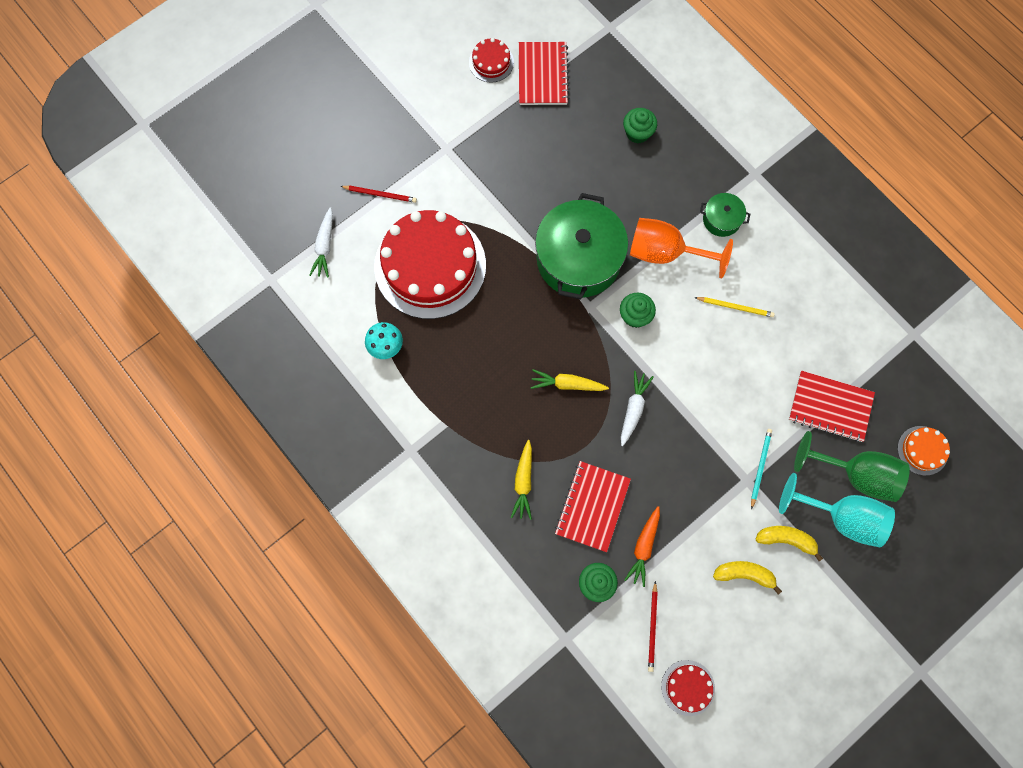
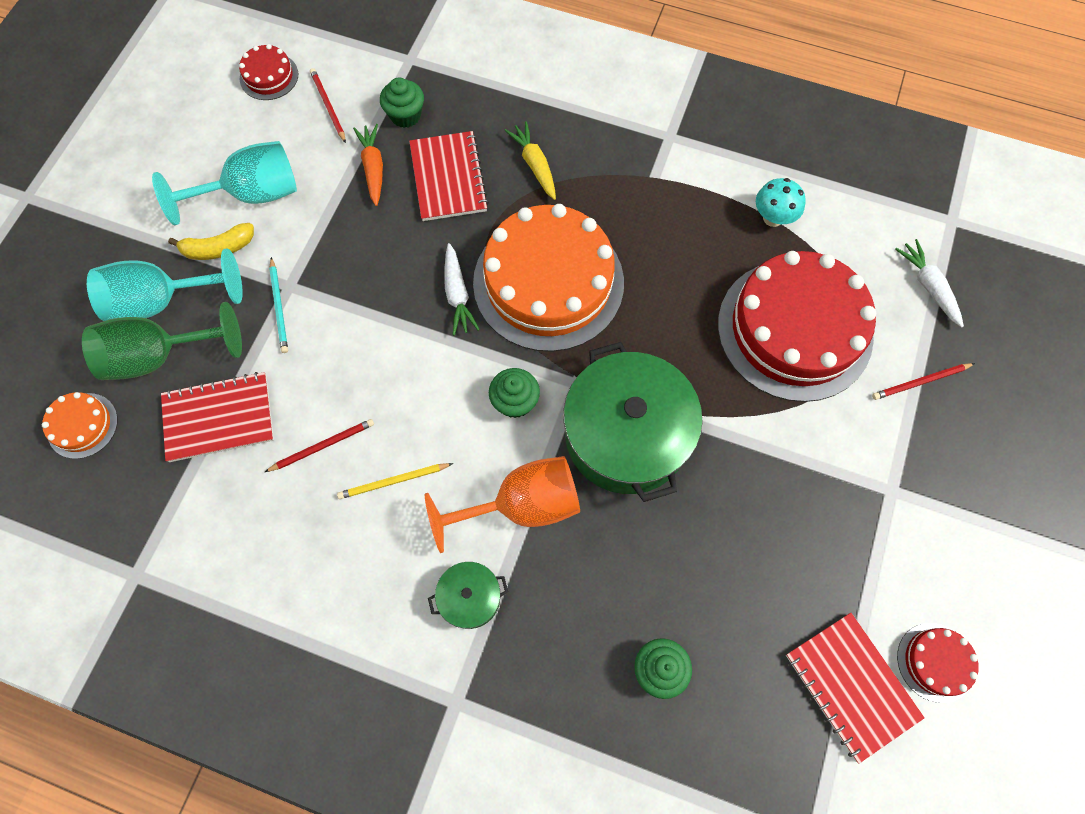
camera: 150 degrees right, 5 degrees down
(567, 384) = (548, 282): yellow carrot -> orange cake
(744, 574) = (252, 194): yellow banana -> turquoise goblet
(770, 352) = (323, 446): none -> red pencil

